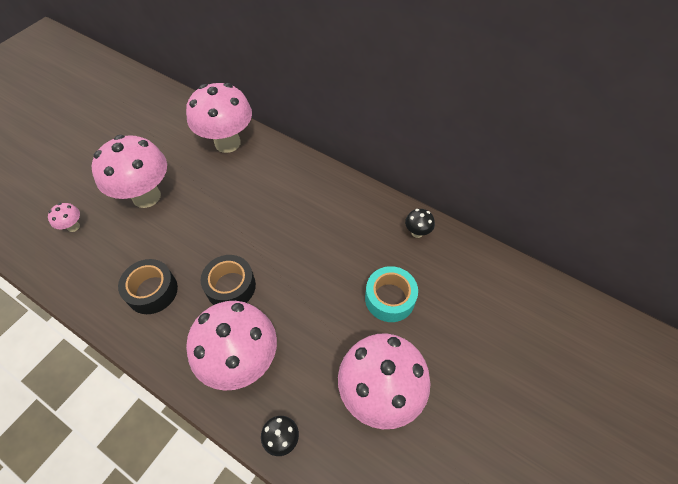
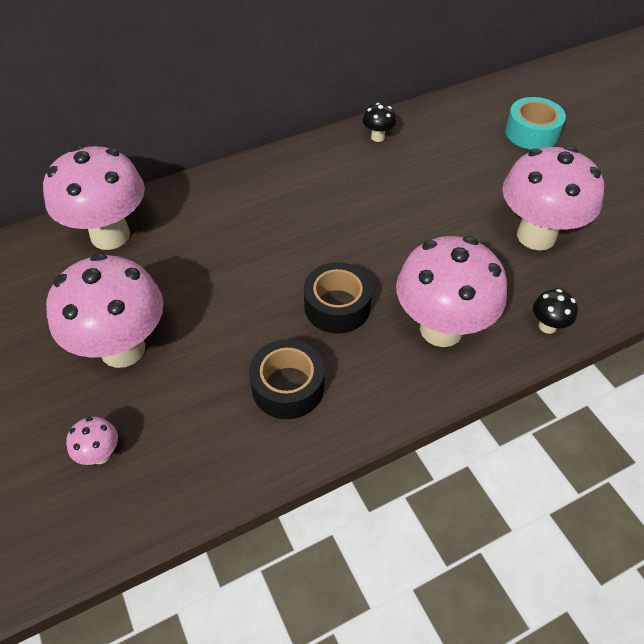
camera: 60 degrees left, 5 degrees down
(390, 298) = (440, 187): turquoise tape -> turquoise tape (531, 133)

